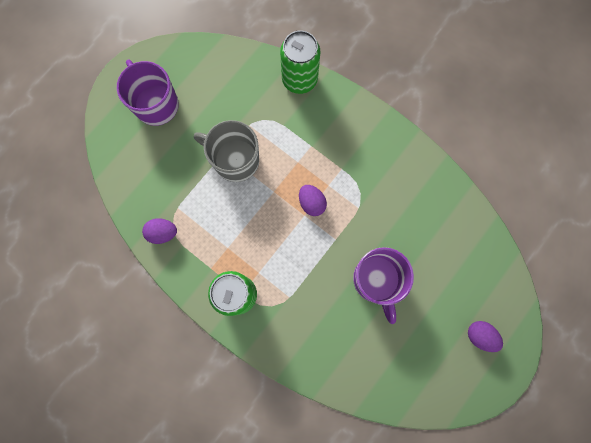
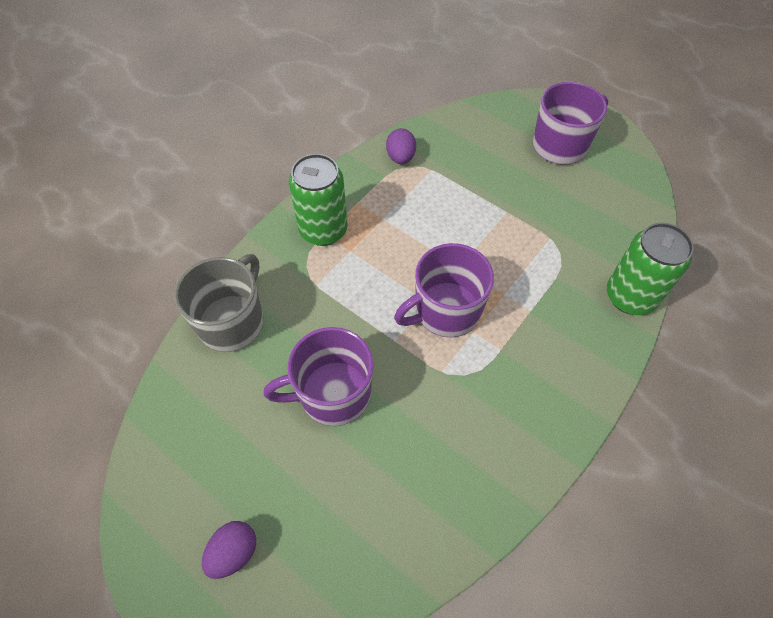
camera: 90 degrees right, 20 degrees down
(235, 160) = (498, 224): grey mug -> grey mug (232, 322)
(311, 203) = (446, 311): purple egg -> purple mug

